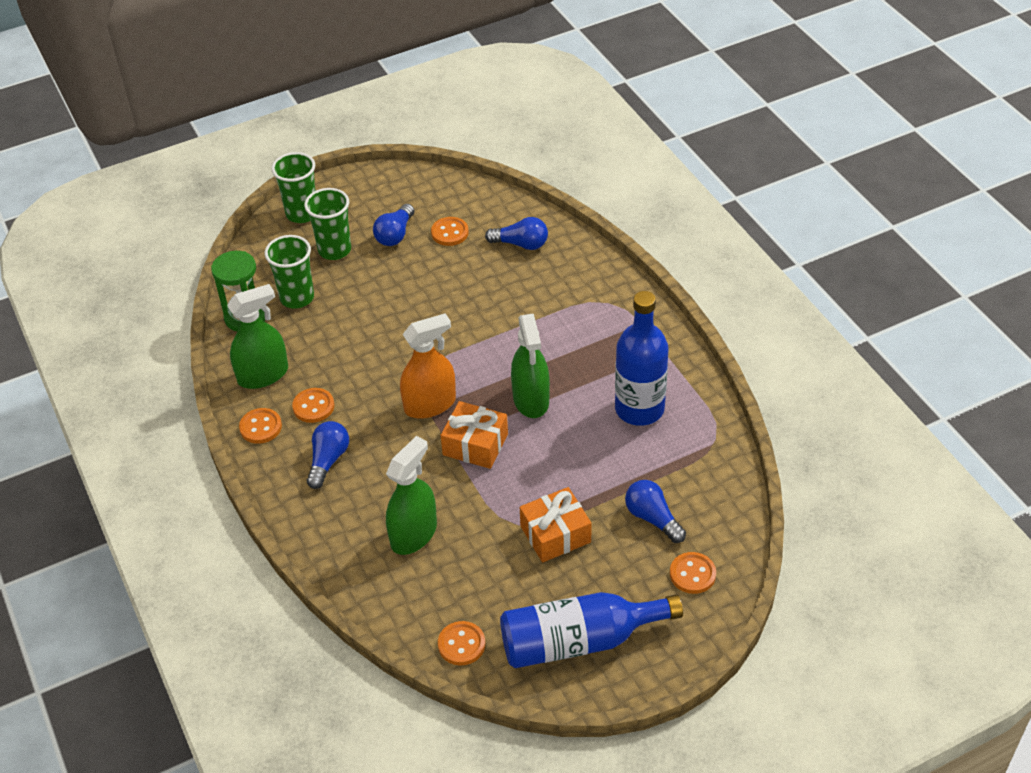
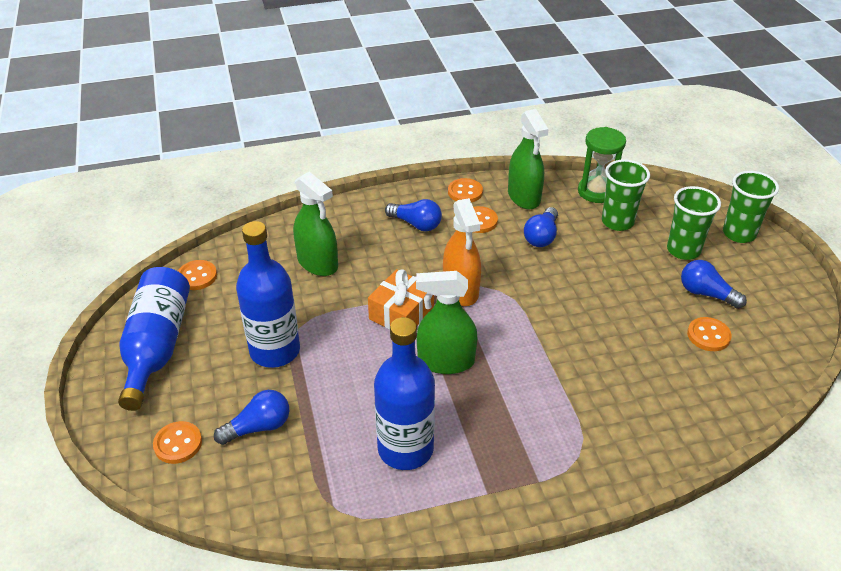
camera: 100 degrees right, 5 degrees down
(521, 244) = (687, 393): blue light bulb -> blue light bulb (541, 236)
(555, 534) = (275, 351): orange gift -> blue bottle

